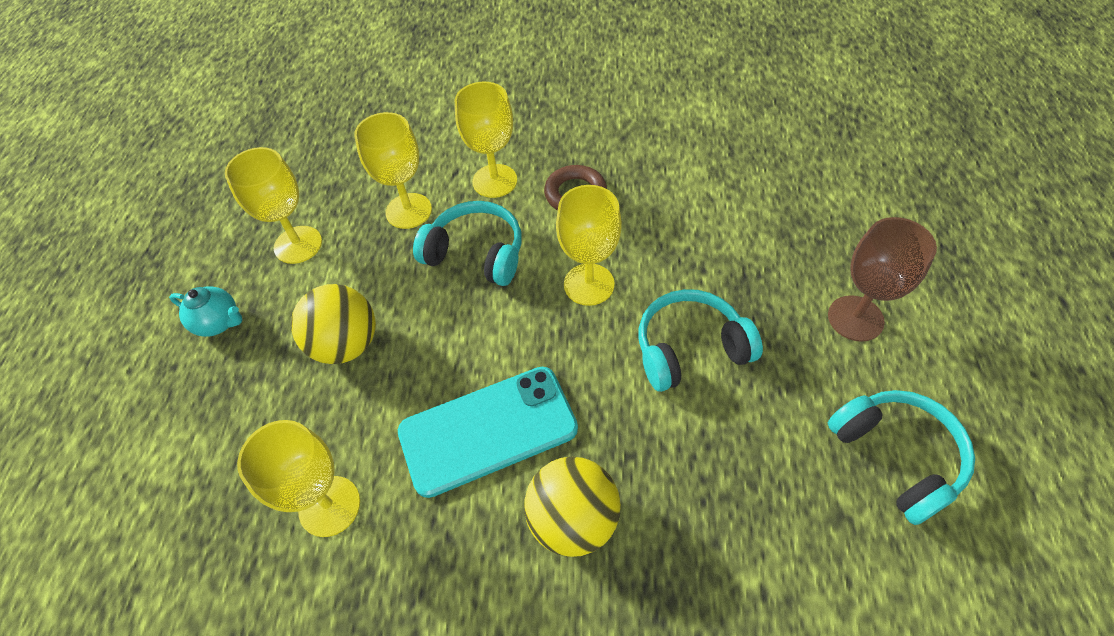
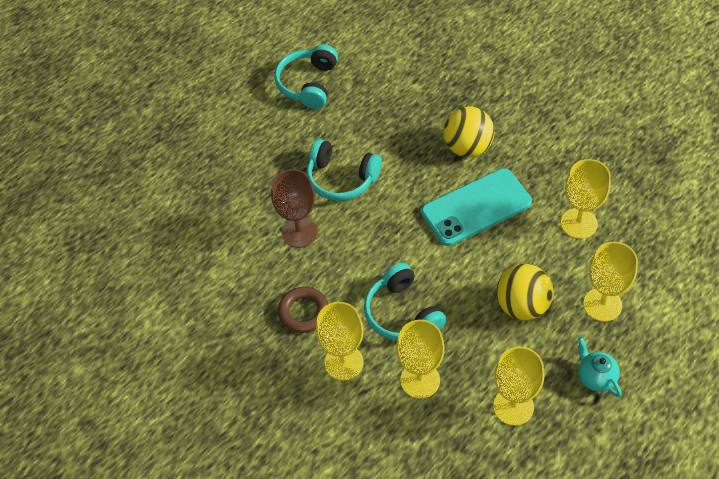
camera: 140 degrees left, 0 degrees up
(488, 430) = (476, 207): turquoise phone -> turquoise phone turned 45 degrees counterclockwise
(589, 284) = (356, 246): yellow goblet -> yellow goblet (602, 304)
(855, 318) = (248, 139): brown goblet -> brown goblet (299, 232)

